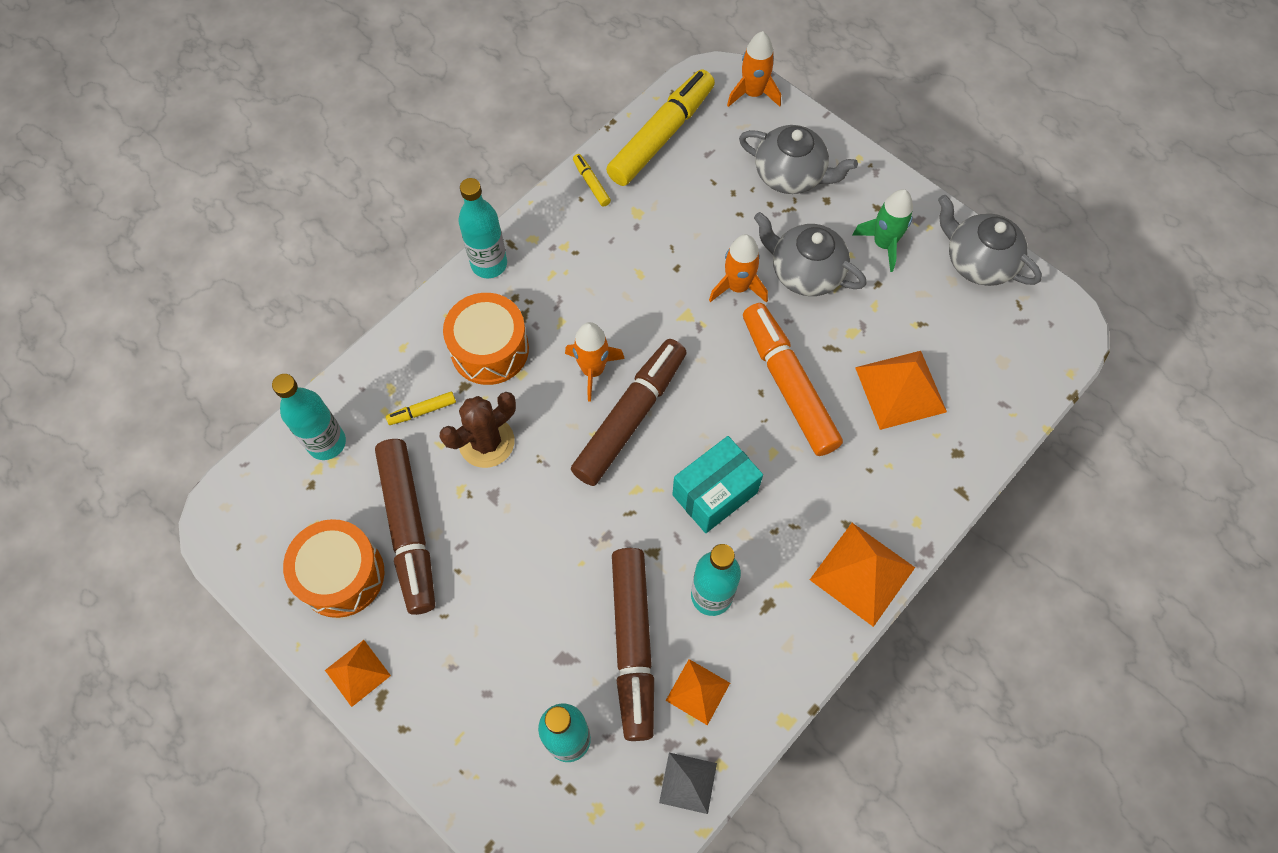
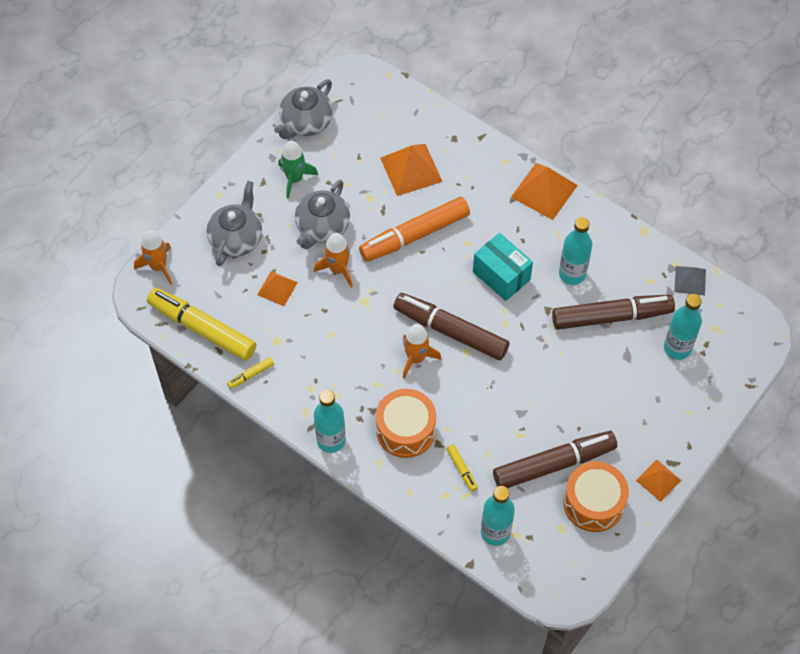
camera: 95 degrees left, 5 degrees down
(486, 442) = (481, 422): brown cactus -> none
(698, 691) = (634, 278): orange pyramid -> orange pyramid (277, 288)

